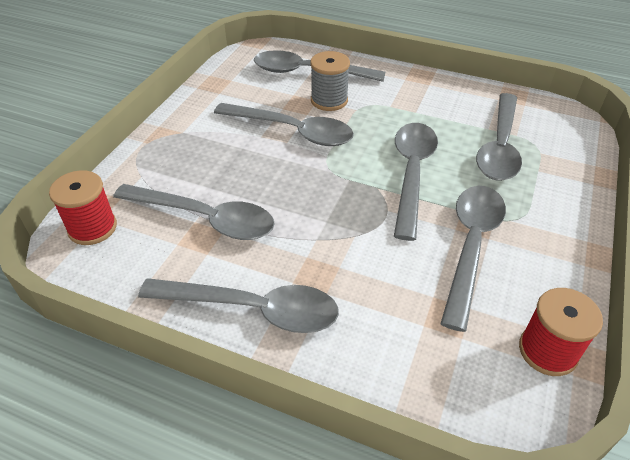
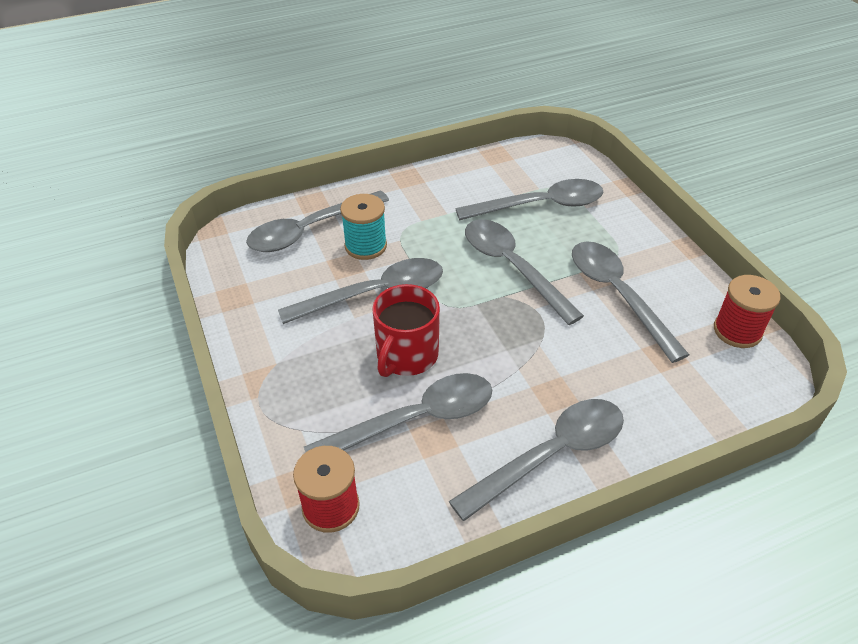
camera: 45 degrees left, 0 degrees up
(257, 178) = (406, 355): none -> red mug
(329, 100) = (365, 246): grey spool -> turquoise spool
(499, 147) = (541, 205): grey spoon -> grey spoon turned 75 degrees counterclockwise

